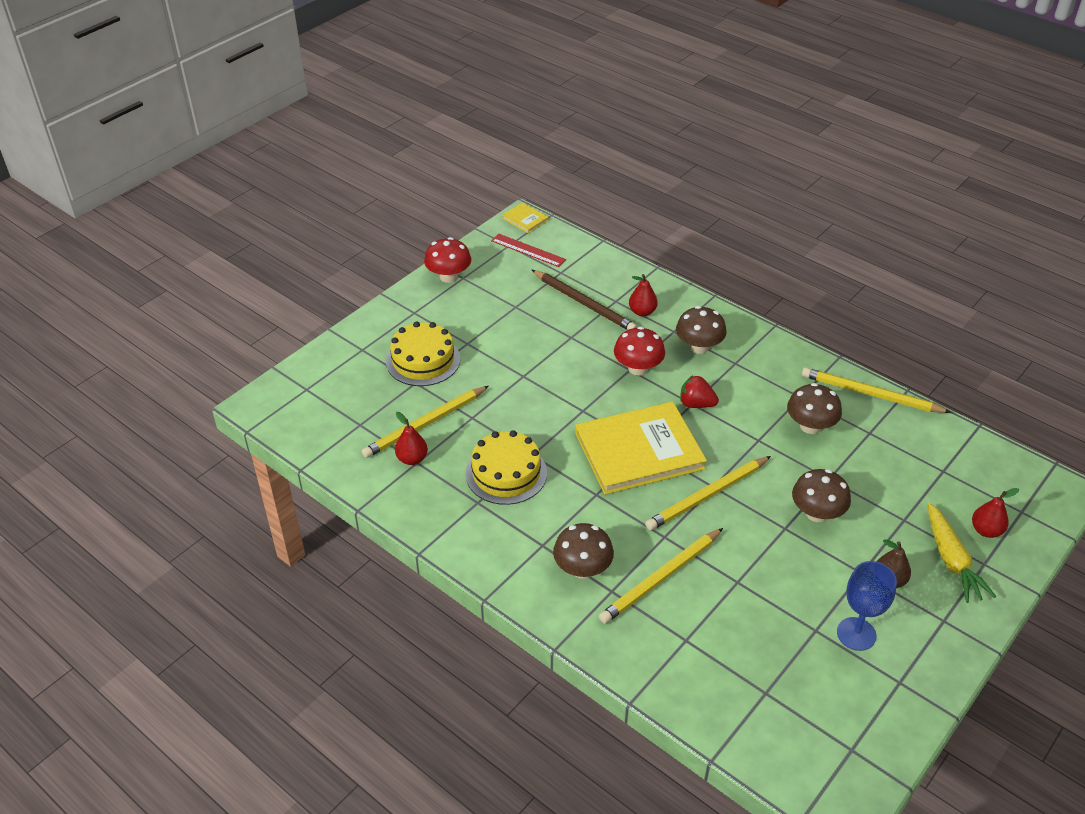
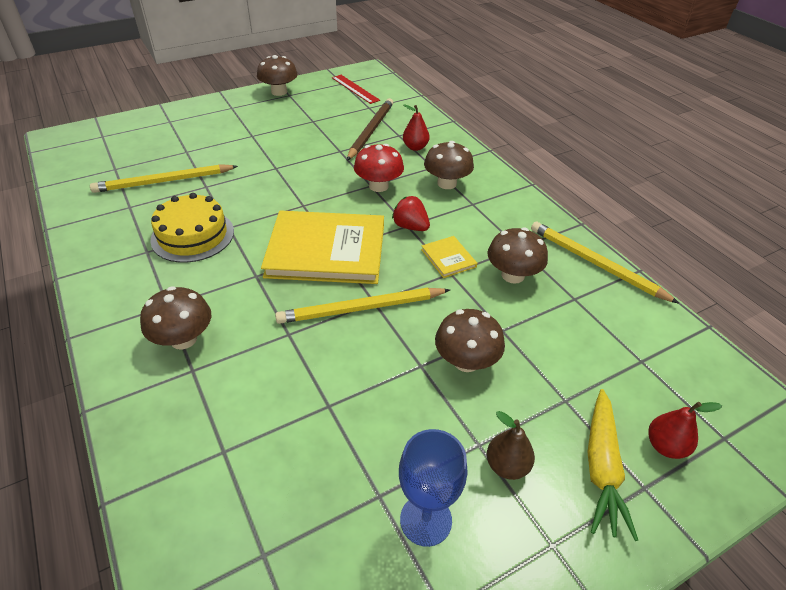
camera: 20 degrees right, 0 degrees up
(412, 459) = (128, 203): red pear -> none
(423, 360) = (207, 138): yellow cake -> none
(449, 276) = (279, 92): red mushroom -> brown mushroom
(525, 219) = (369, 71): yellow book -> yellow book (448, 258)
(584, 303) = (370, 131): brown pencil -> brown pencil turned 135 degrees counterclockwise
(661, 578) = (251, 374): yellow pencil -> none

